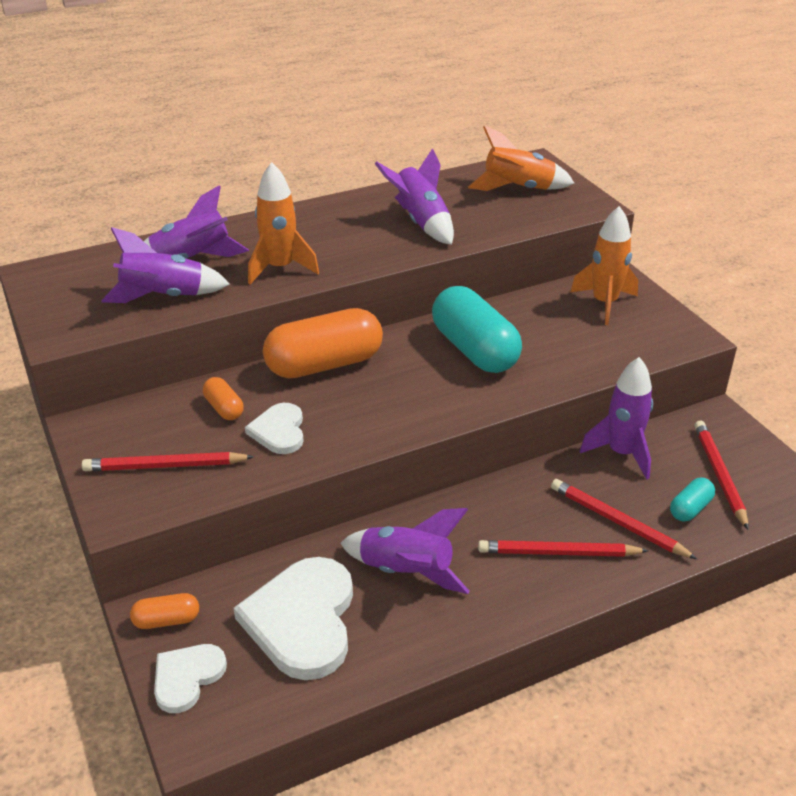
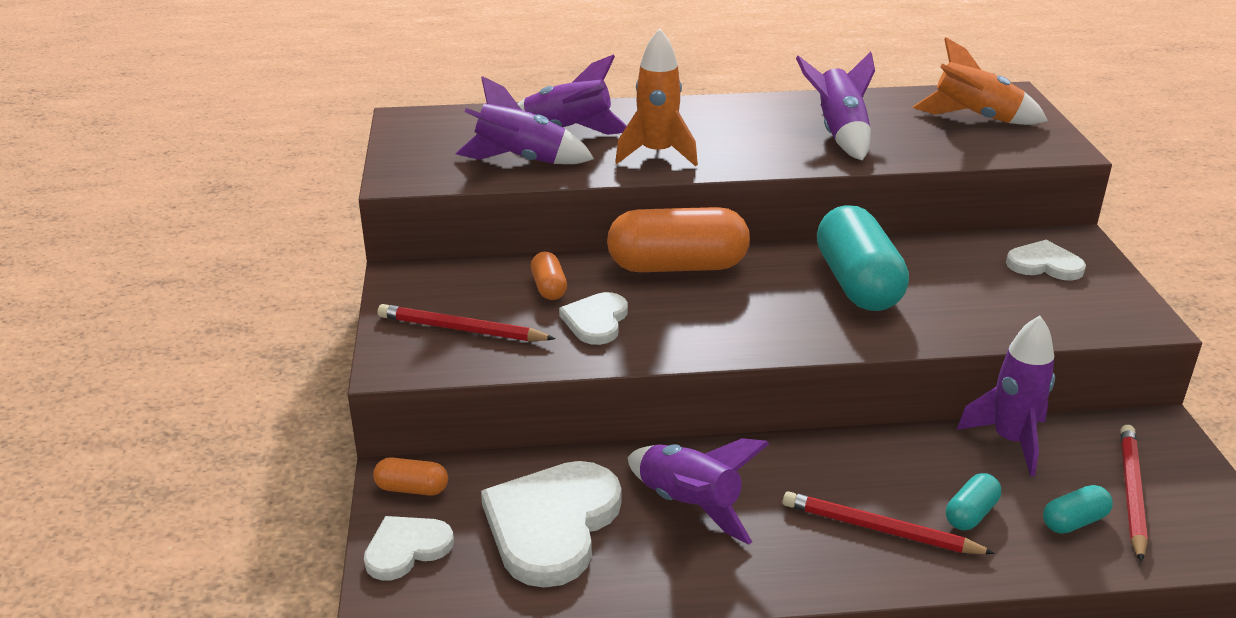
camera: 20 degrees right, 5 degrees down
(604, 303) = (1044, 264): orange rocket -> white heart
(617, 522) = (970, 514): red pencil -> turquoise capsule

